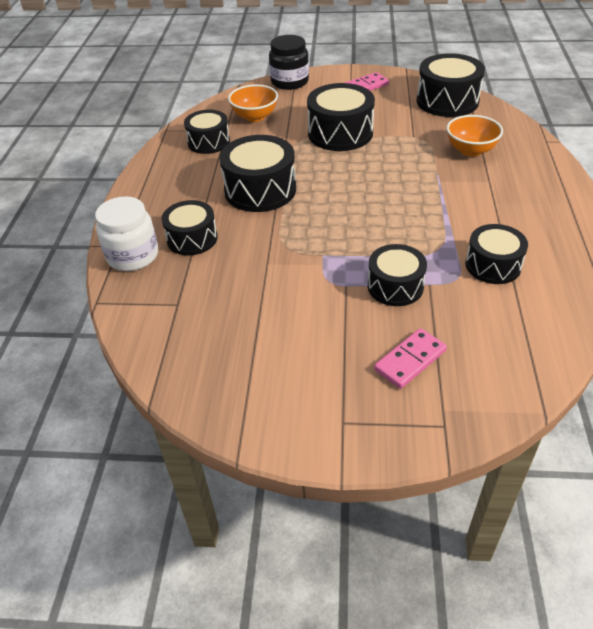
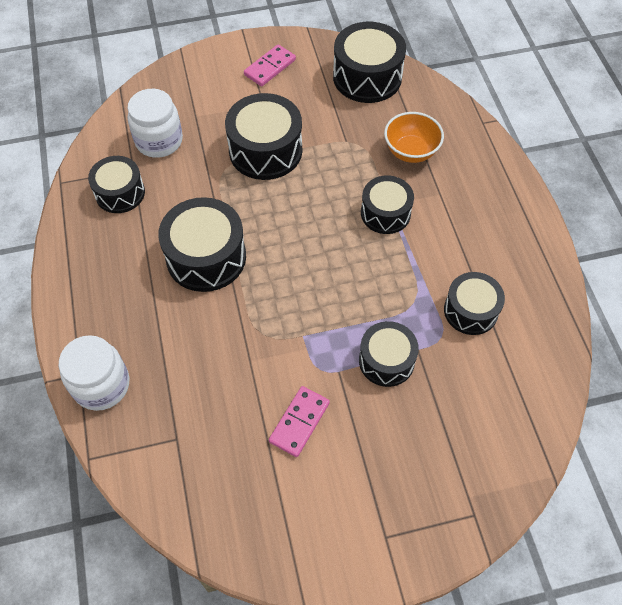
camera: 20 degrees left, 15 degrees up
(192, 239) = (157, 345): black drum -> black drum (385, 213)
(255, 117) = (159, 141): orange bowl -> white jar
(289, 82) = (180, 73): black jar -> none
(410, 360) = (425, 449): pink domino -> pink domino (299, 422)

